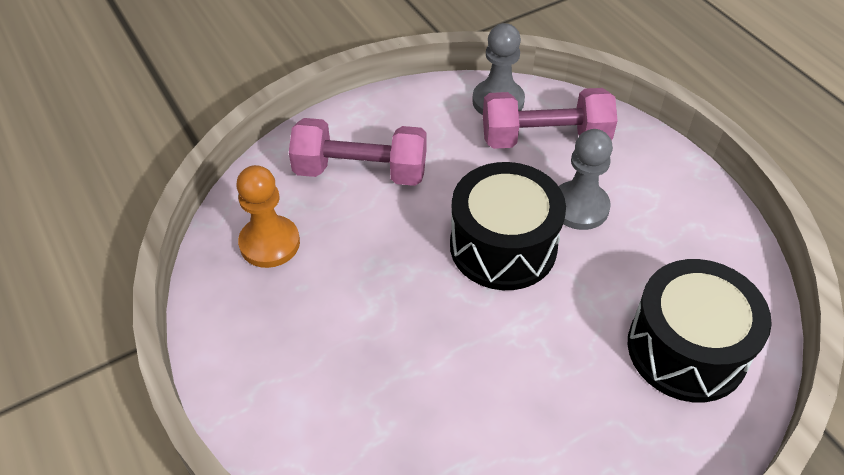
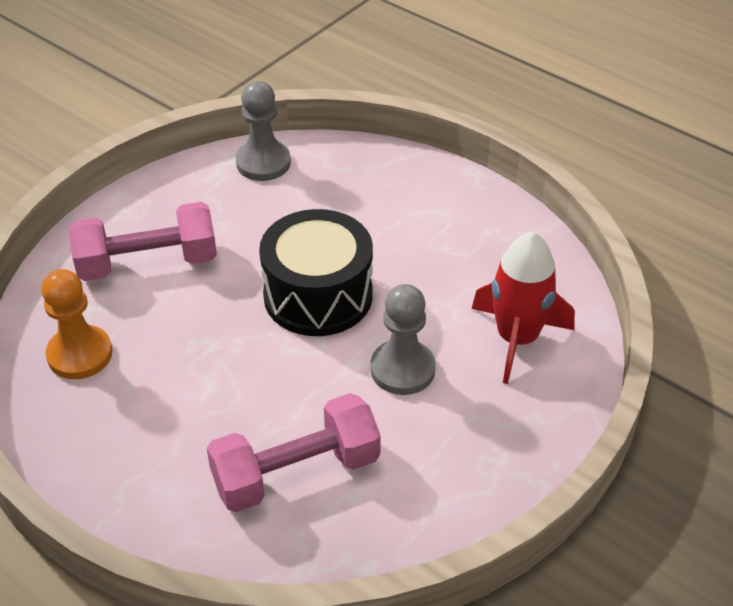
camera: 20 degrees left, 5 degrees down
(545, 138) = (323, 187): pink dumbbell -> pink dumbbell (296, 472)
(579, 207) = (378, 242): grey pawn -> grey pawn (402, 369)
(686, 349) = (517, 338): black drum -> red rocket

